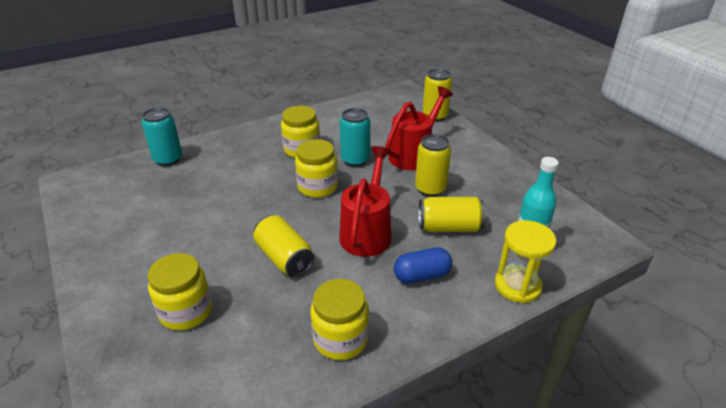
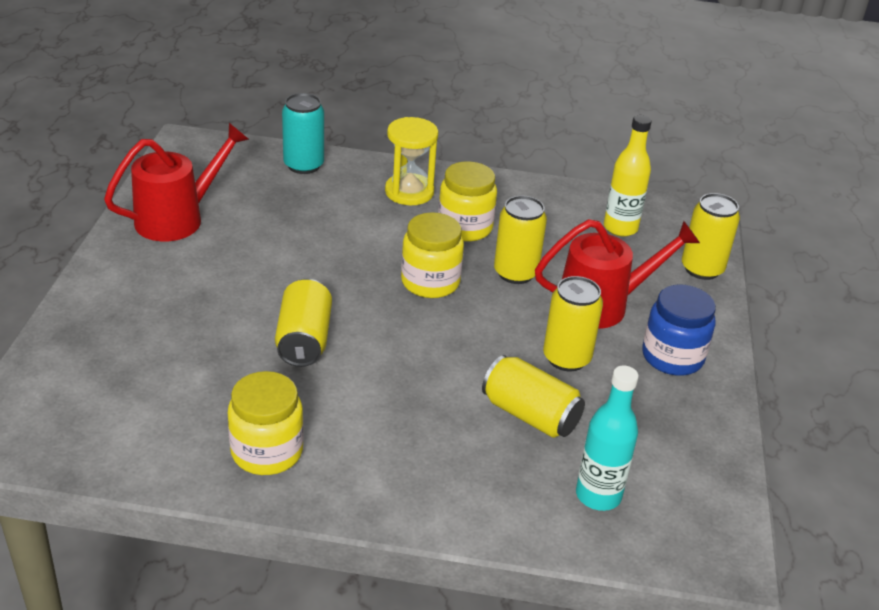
camera: 35 degrees right, 0 degrees up
(186, 311) = (159, 337): yellow jar -> none
(355, 160) = (515, 273): turquoise can -> yellow can
(367, 232) = (425, 364): red watering can -> red watering can (178, 218)
(377, 114) = (620, 228): none -> yellow bottle
(422, 275) = (427, 446): blue capsule -> none
(473, 162) = (672, 357): none -> blue jar
(517, 286) = (525, 525): yellow hourglass -> yellow hourglass (409, 192)

